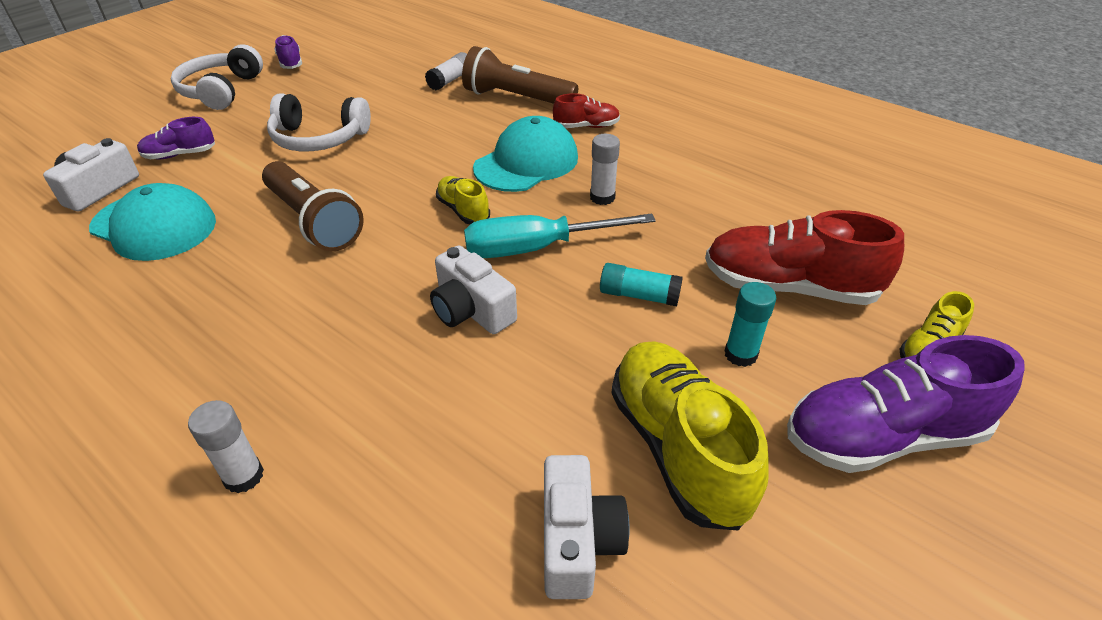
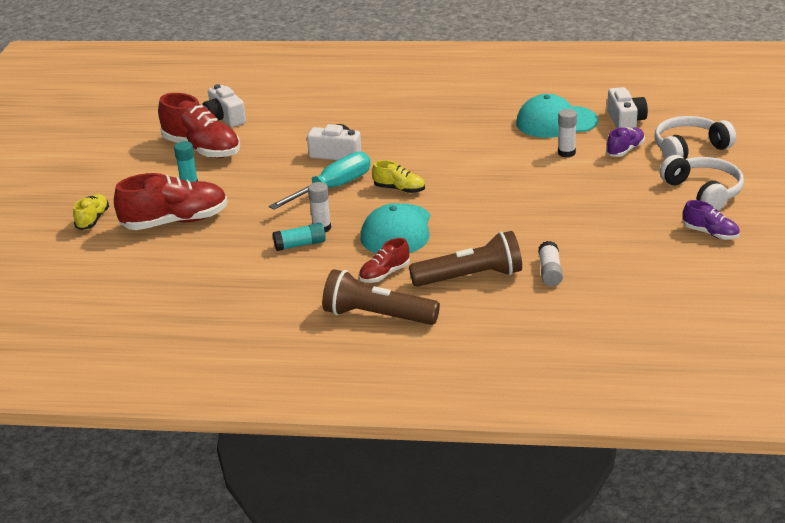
camera: 150 degrees right, 10 degrees down
(243, 476) = (361, 89): white glue stick -> white glue stick (566, 153)
(313, 221) = (476, 154): brown flashlight -> brown flashlight (377, 316)
(319, 138) = (561, 191): white headphones -> white headphones (689, 149)
(639, 295) = (256, 189): turquoise glue stick -> turquoise glue stick (300, 245)
(678, 447) = (202, 149): yellow shoe -> red shoe
(882, 436) = (114, 181): purple shoe -> none

